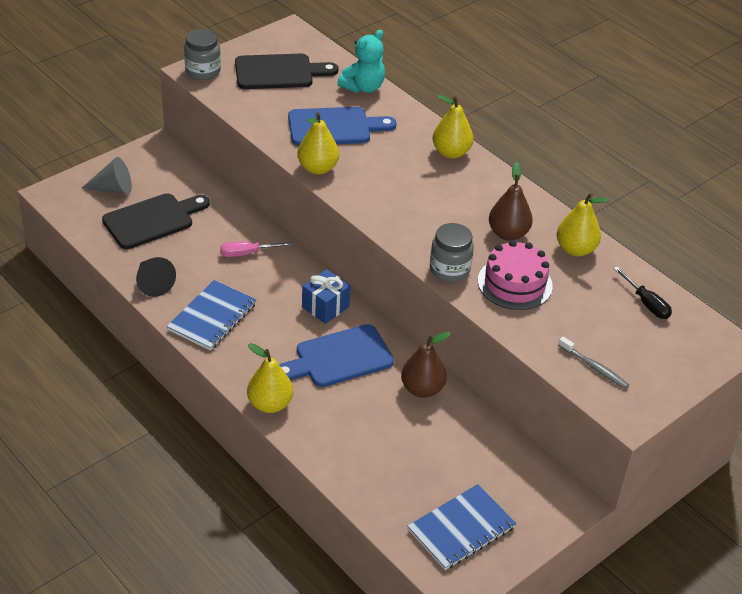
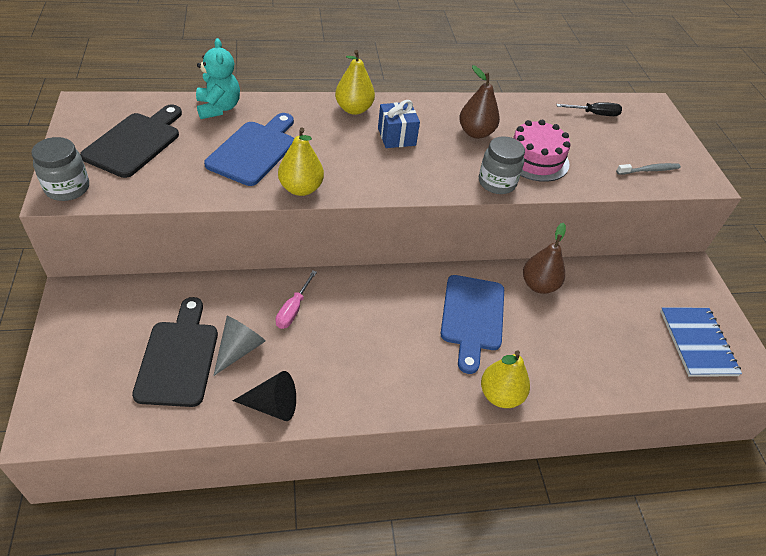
camera: 60 degrees left, 5 degrees up
(113, 188) = (95, 367): grey cone -> grey cone (239, 349)
(212, 317) = (358, 380): blue notebook -> none
(325, 307) = (405, 293): blue gift -> blue gift (396, 137)
(575, 249) = (517, 113): yellow pear -> none

